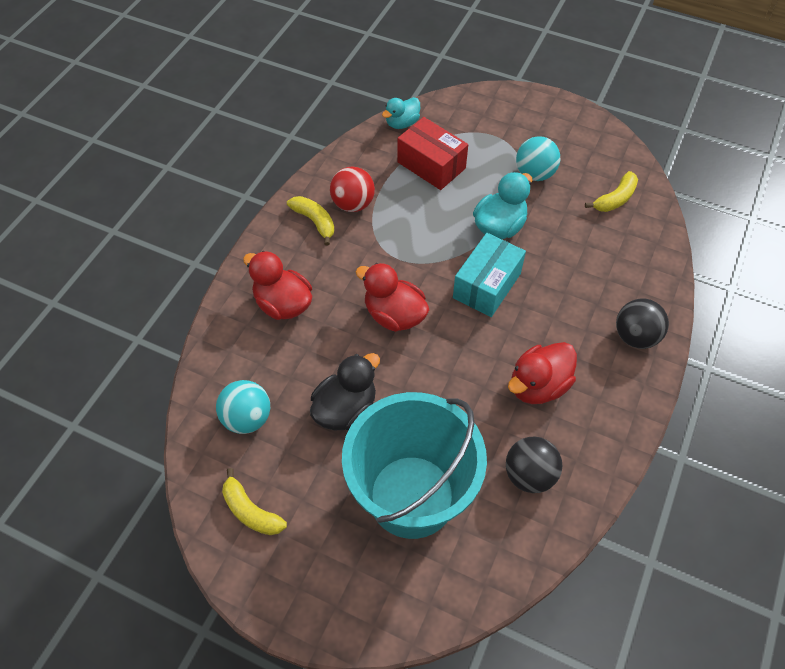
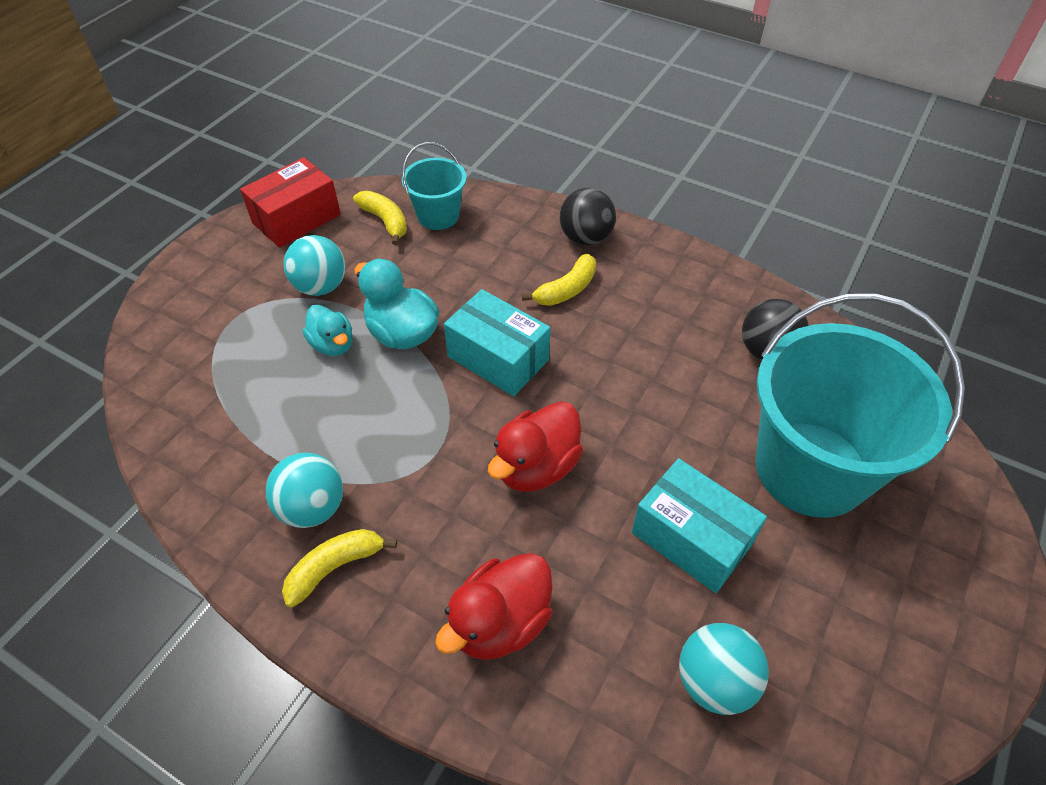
camera: 85 degrees left, 5 degrees down
(250, 511) = (867, 674): yellow banana -> yellow banana (566, 290)
(345, 409) = (691, 538): black duck -> turquoise box
(353, 204) = (312, 508): red ball -> turquoise ball
(402, 123) = (160, 427): turquoise duck -> turquoise duck (333, 344)
(431, 165) = (265, 397): red box -> red box (296, 219)
(538, 386) = (650, 328): red duck -> none
(632, 231) = (438, 216): none -> turquoise bucket

